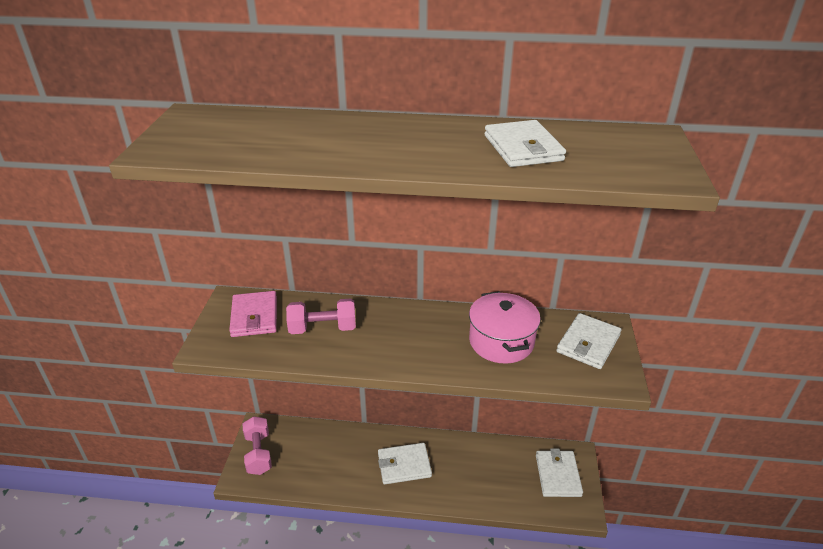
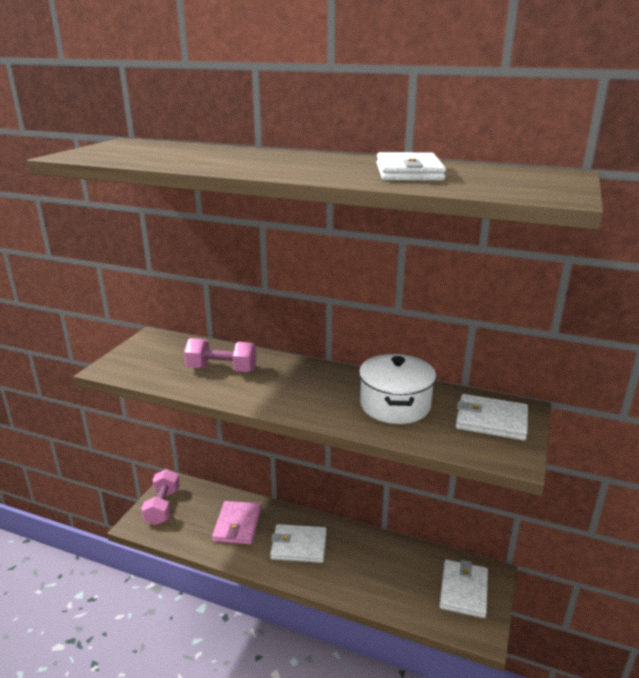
camera: 15 degrees right, 10 degrees down
(254, 316) = (165, 352): pink wallet -> pink wallet (237, 525)
(501, 341) = (395, 405): pink pot -> white pot
(588, 343) = (491, 420): white wallet -> white wallet turned 60 degrees clockwise

